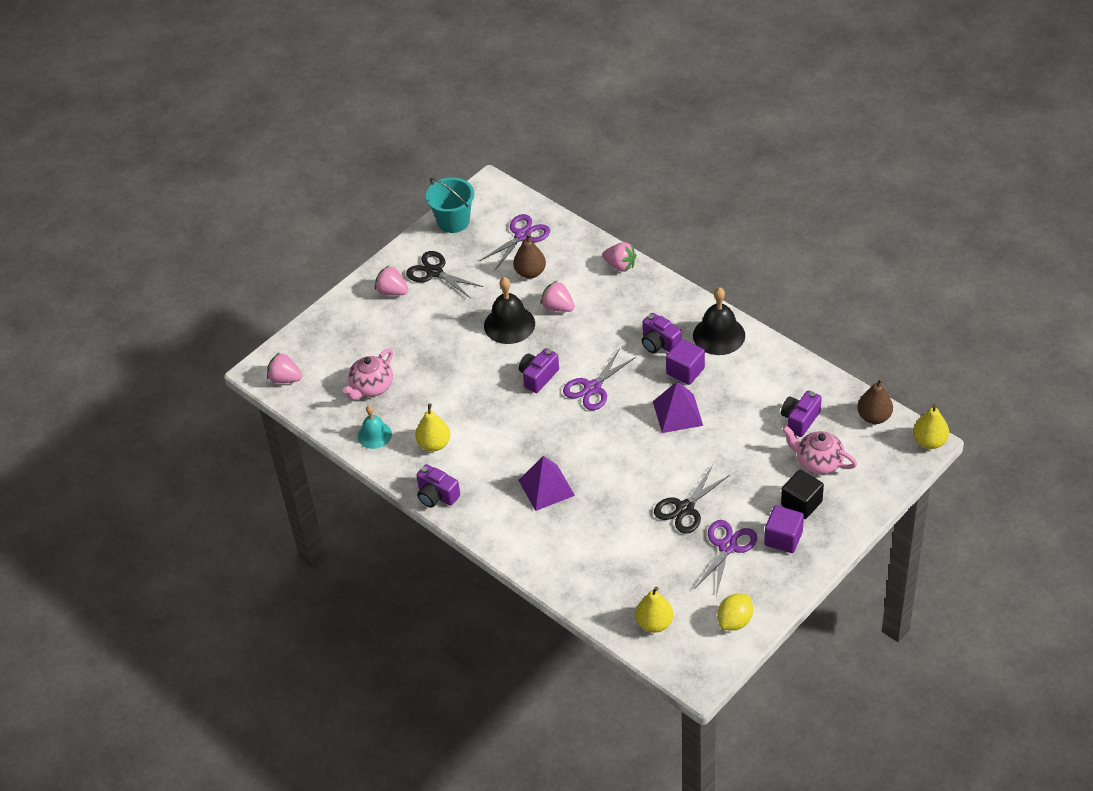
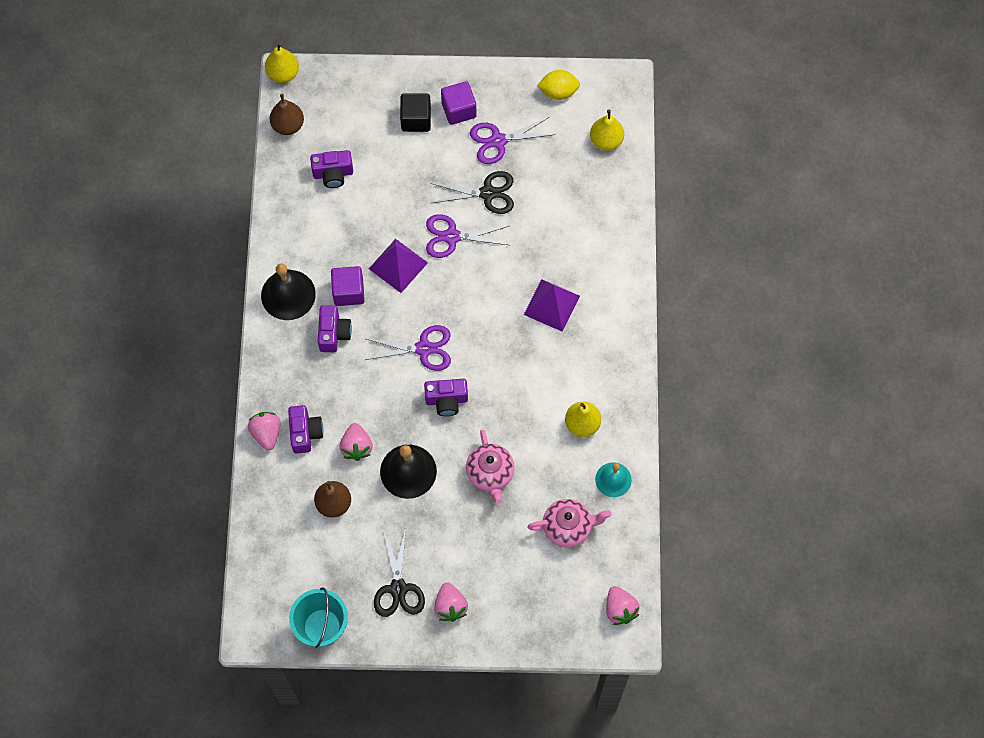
camera: 135 degrees left, 20 degrees up
(437, 495) = (628, 379): purple camera -> purple camera (305, 433)
(522, 235) = (293, 548): purple scissors -> purple scissors (452, 236)
(818, 462) = (366, 134): pink teapot -> pink teapot (490, 473)

